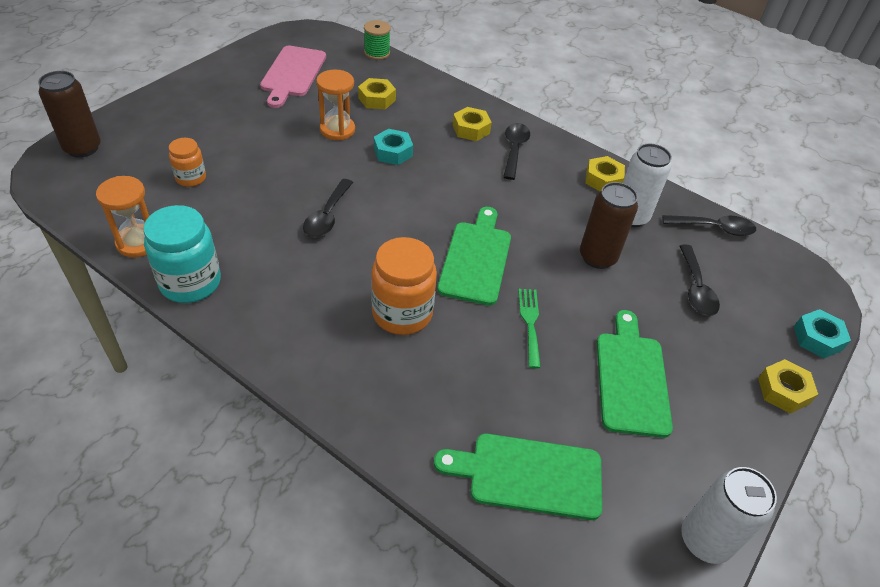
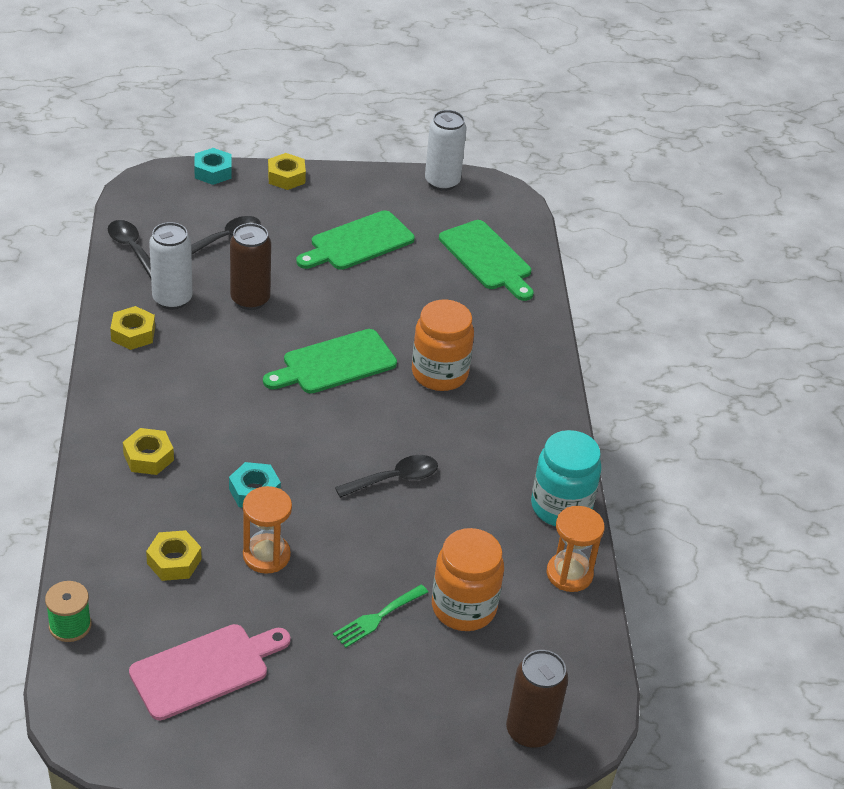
camera: 130 degrees left, 5 degrees down
(191, 178) = (463, 607): orange jar -> orange jar, size x1.75
(514, 150) = (150, 410): black spoon -> none
(530, 323) = (366, 306): green fork -> green fork (377, 618)

